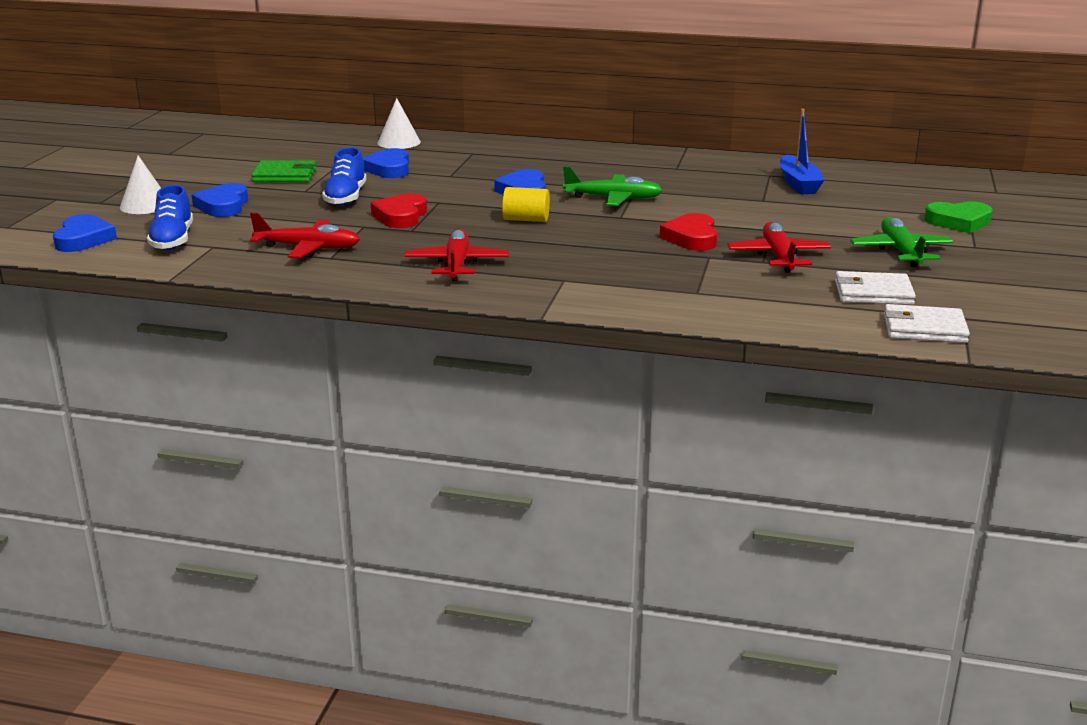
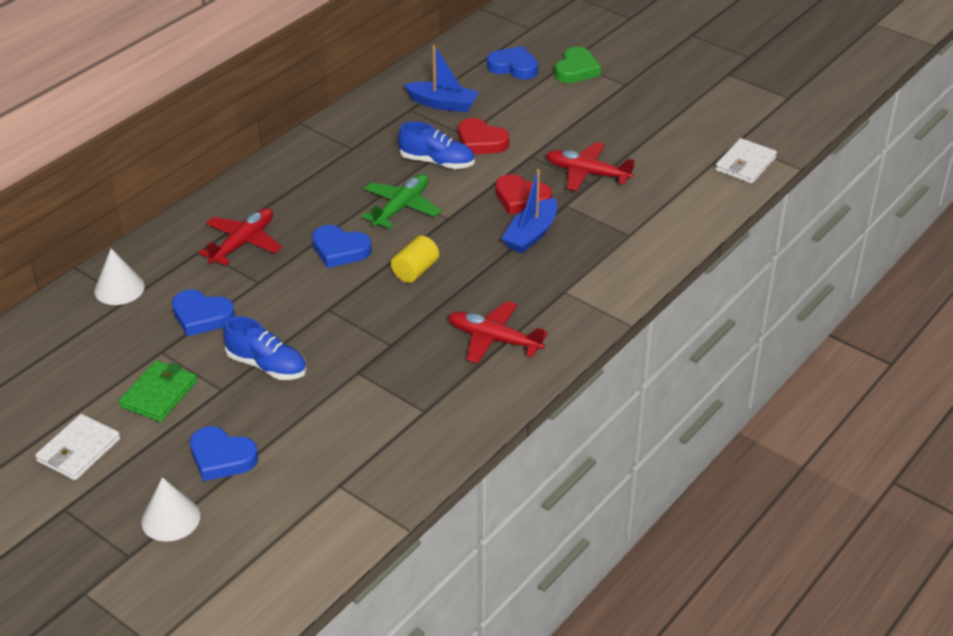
camera: 65 degrees left, 15 degrees up
(83, 239) = (245, 582): blue heart -> blue heart (513, 67)
(173, 240) = (300, 512): blue shoe -> blue shoe (437, 162)
(308, 248) = (391, 420): red plane -> red plane (243, 243)
(401, 216) = (349, 342): red heart -> red heart (481, 141)
(639, 251) = (531, 234): none -> blue boat
(873, 293) = (677, 160): white wallet -> white wallet (78, 450)
(900, 251) = (614, 118): green plane -> none

